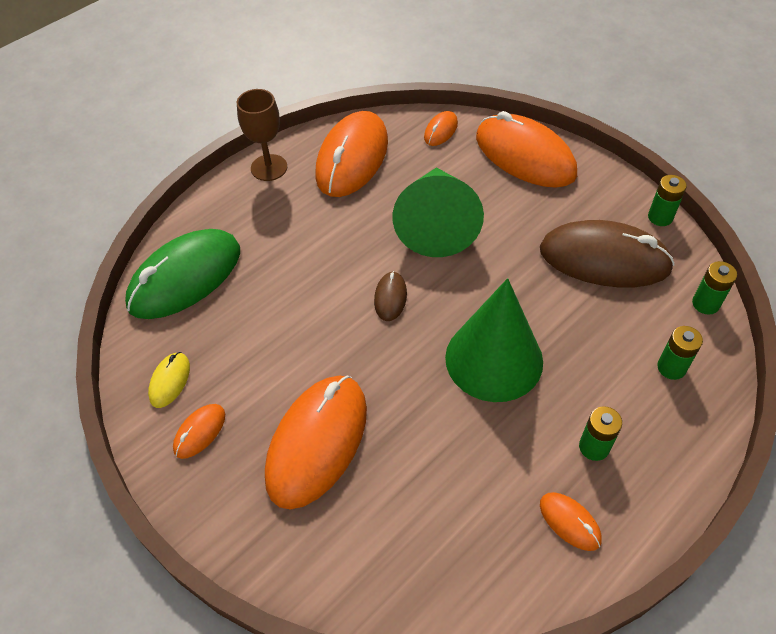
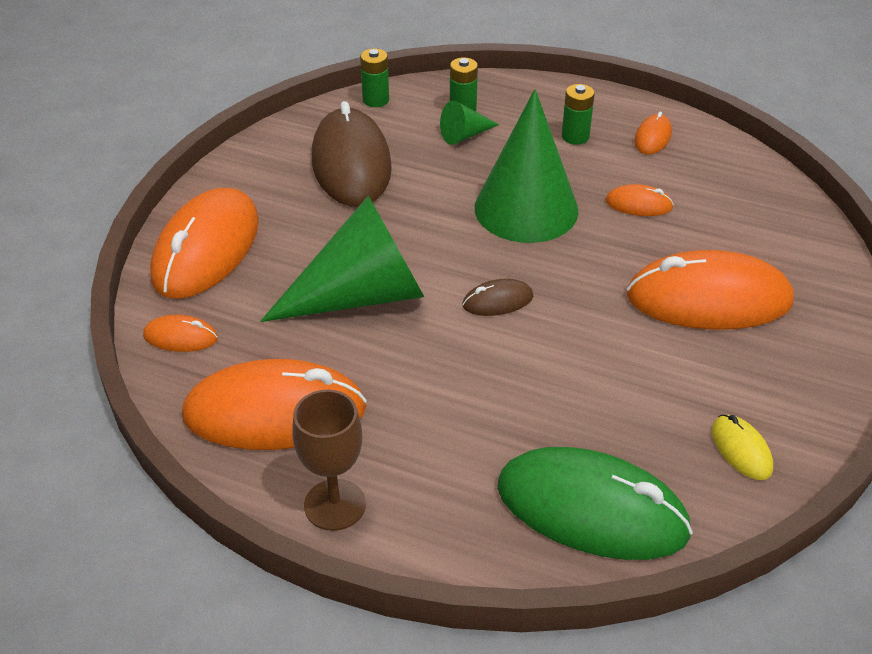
camera: 115 degrees left, 10 degrees down
(170, 381) = (741, 449): yellow mouse -> yellow mouse turned 75 degrees clockwise
(200, 432) = (774, 393): orange mouse -> orange mouse (638, 204)
(624, 354) = (465, 135): none -> green cone
(660, 217) = (270, 138): green battery -> none

